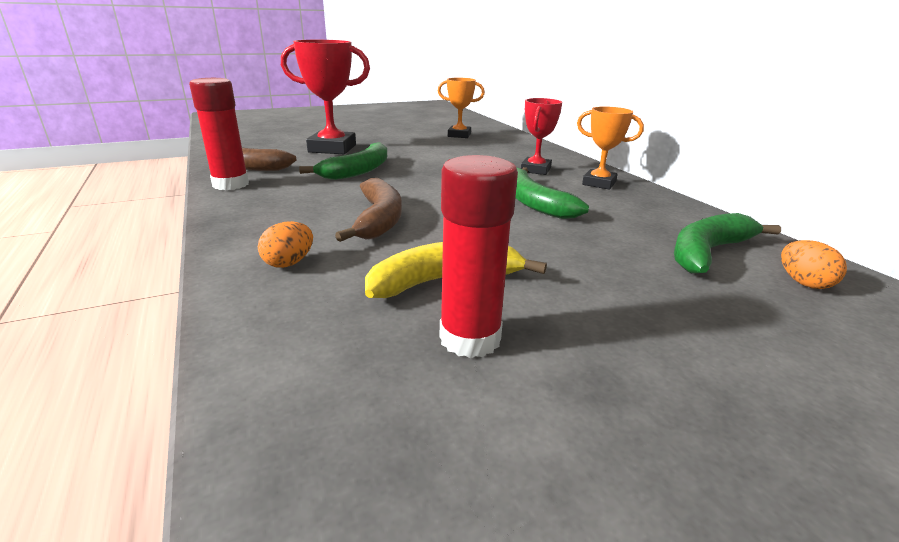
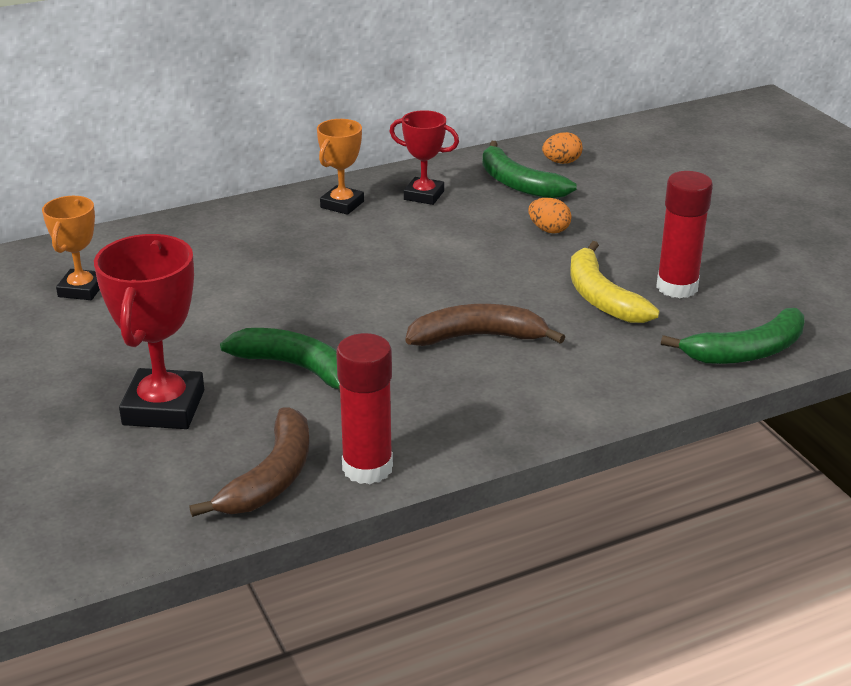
camera: 90 degrees left, 5 degrees up
(289, 263) = (592, 375): orange egg -> orange egg (549, 230)
(533, 203) = (413, 247): green banana -> green banana (746, 351)
(535, 170) = (289, 237): red trophy -> red trophy (424, 195)

